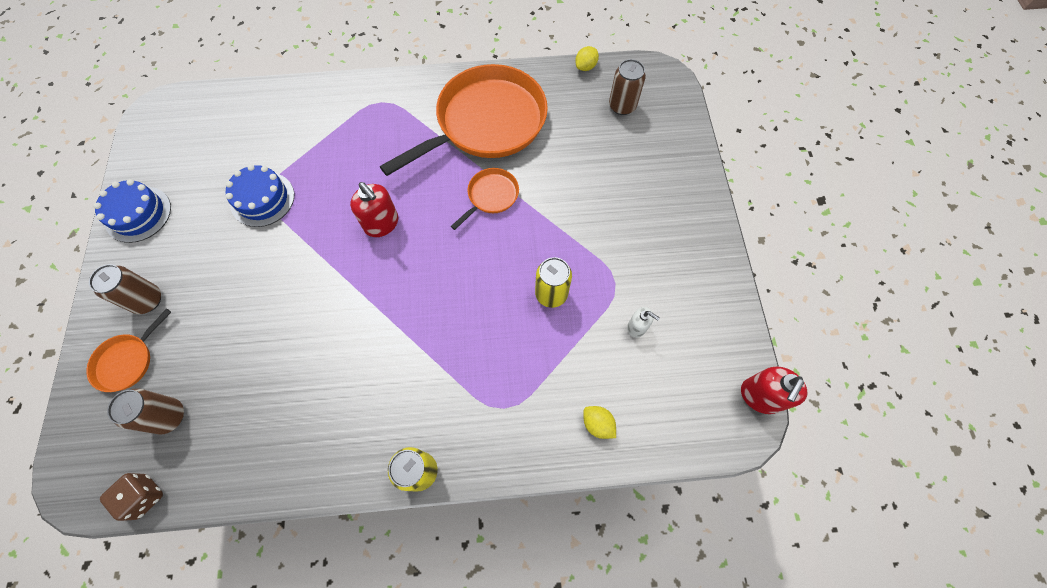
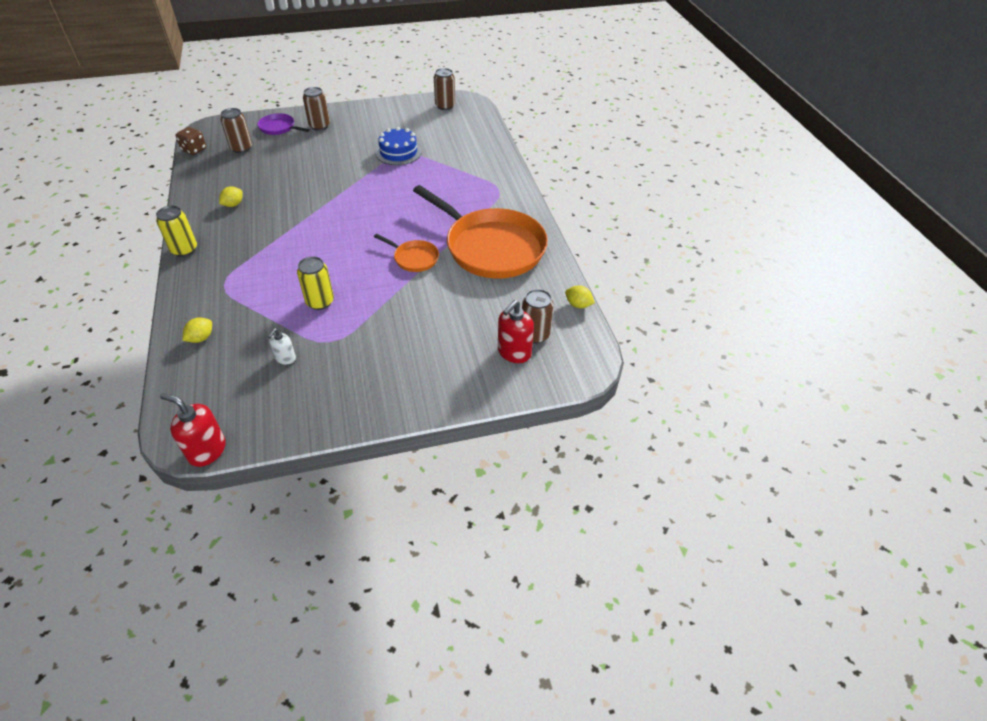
camera: 80 degrees right, 20 degrees down
(127, 361) = (279, 128): orange pan -> purple pan
(138, 214) = (382, 110): blue cake -> none
(161, 135) = (445, 106): none -> brown can
(326, 413) = (233, 204): none -> yellow lemon
(382, 224) = (382, 206): red soap dispenser -> red soap dispenser (514, 352)

